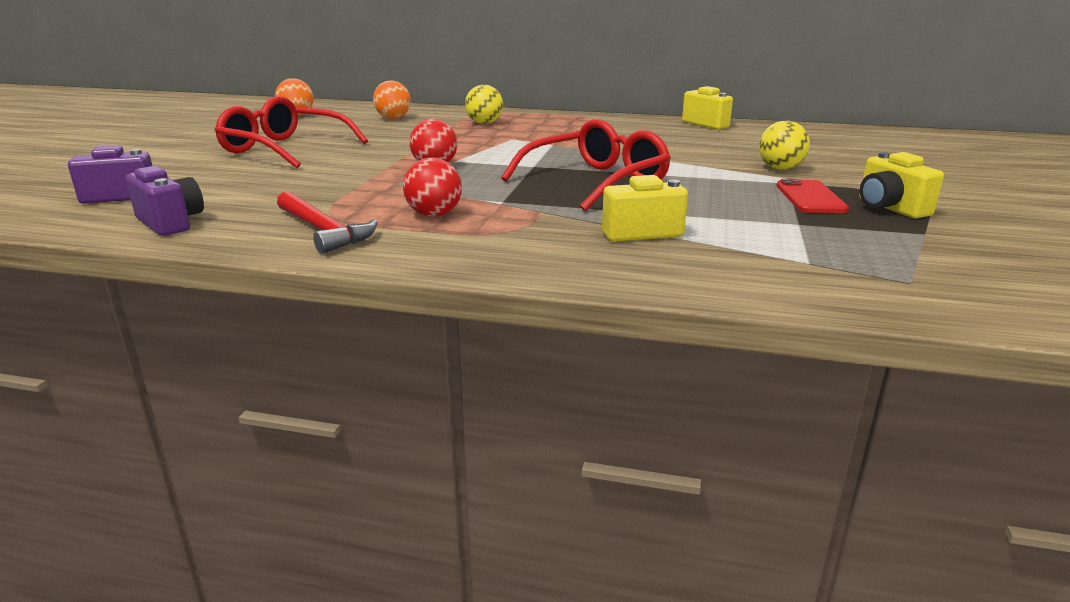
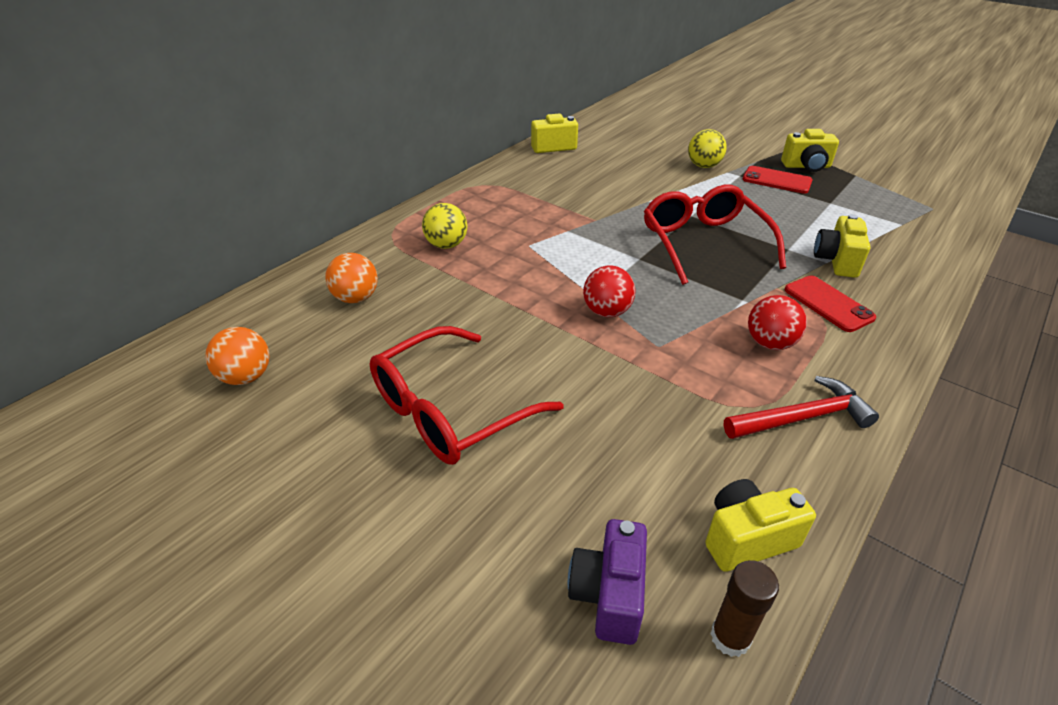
camera: 65 degrees left, 15 degrees up
(80, 224) = (730, 637): none -> brown glue stick
(171, 223) = (747, 538): purple camera -> yellow camera
(534, 232) = (828, 304): none -> red phone

